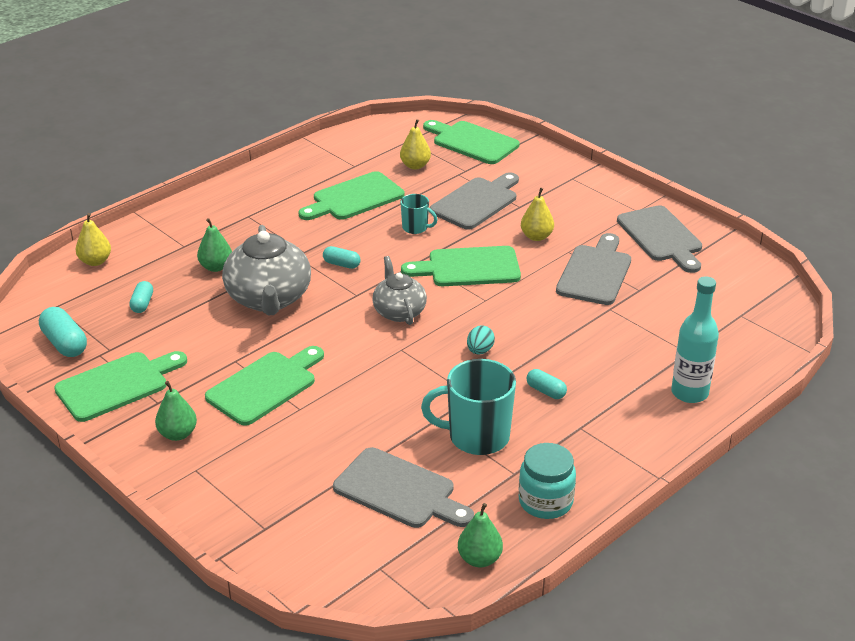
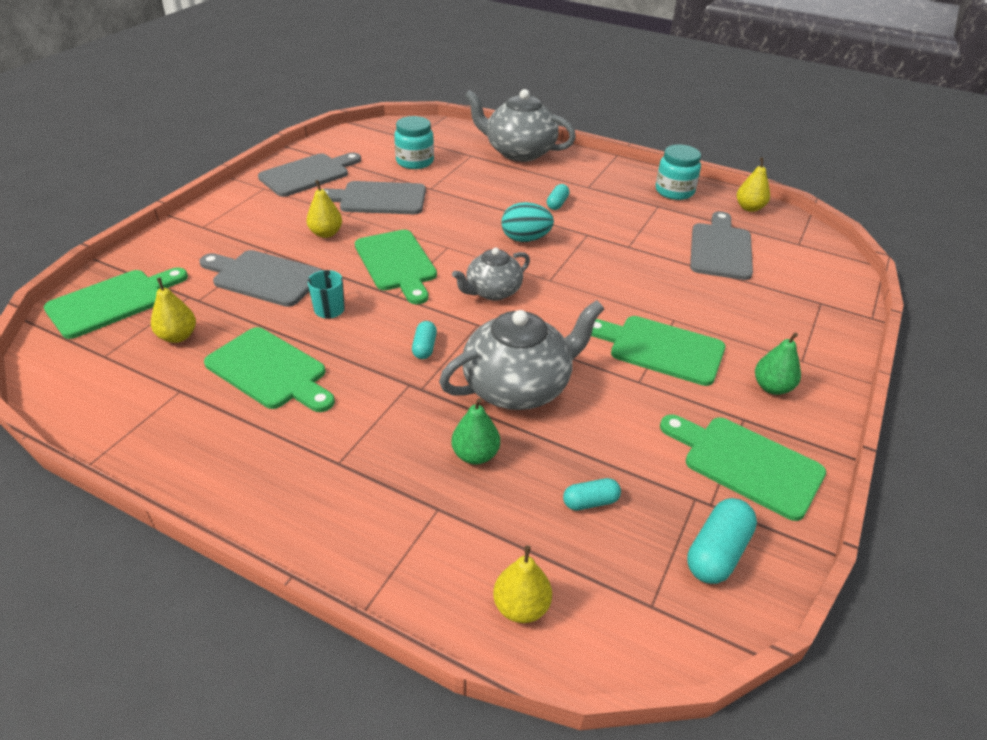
camera: 110 degrees left, 5 degrees up
(472, 142) = (112, 302): green cutting board -> green cutting board turned 150 degrees counterclockwise
(476, 437) = (633, 225): turquoise mug -> none
(479, 559) = (749, 208): green pear -> yellow pear
(480, 351) = (525, 239): turquoise egg -> turquoise egg, size x1.58
(678, 308) = (415, 161): none -> turquoise jar
(689, 393) = (519, 152): turquoise bottle -> grey teapot

